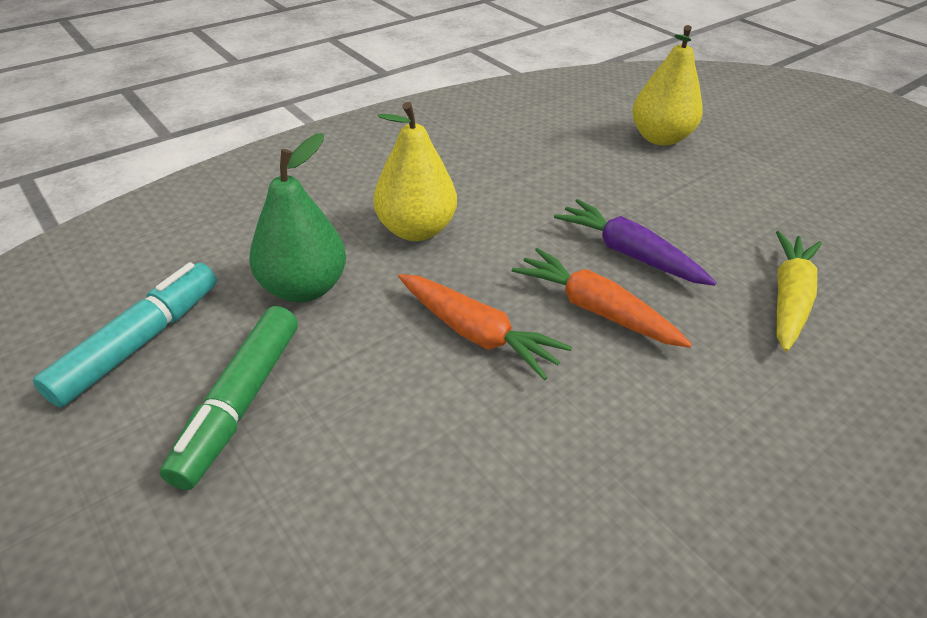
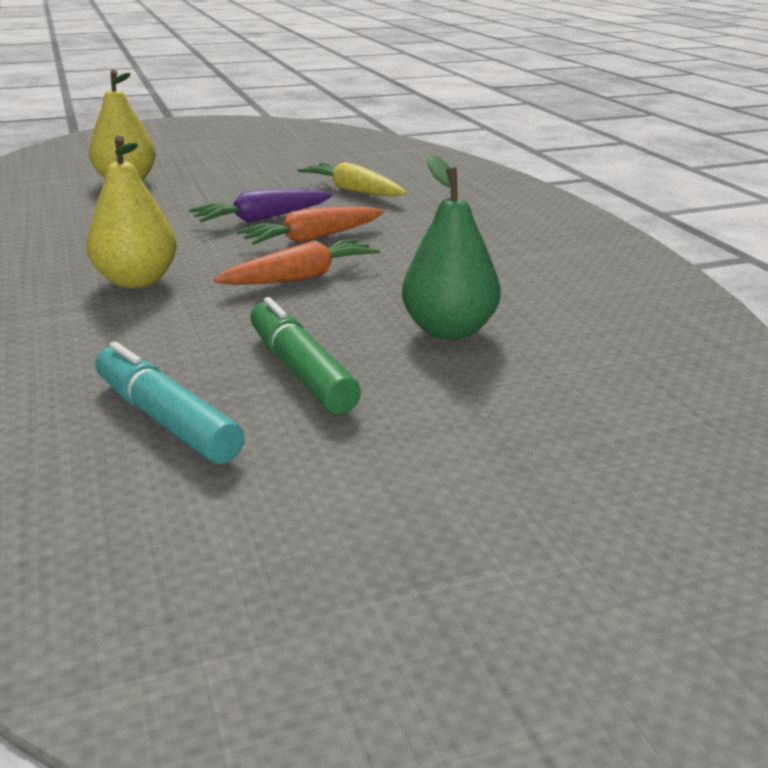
camera: 70 degrees left, 15 degrees down
(240, 402) = (301, 371): green marker -> green marker turned 150 degrees counterclockwise
(304, 288) = (168, 335): green pear -> green pear (449, 331)

